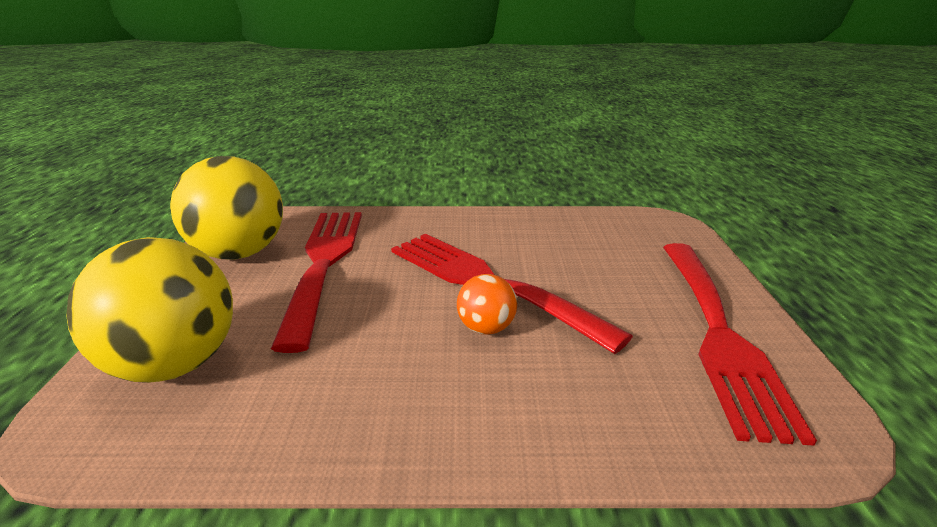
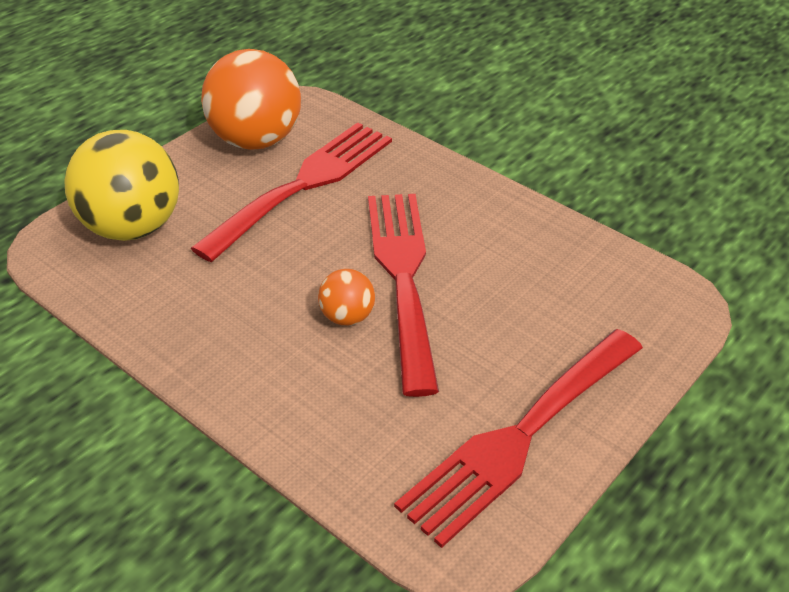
camera: 40 degrees right, 15 degrees up
(239, 253) = (256, 140): yellow ball -> orange ball

